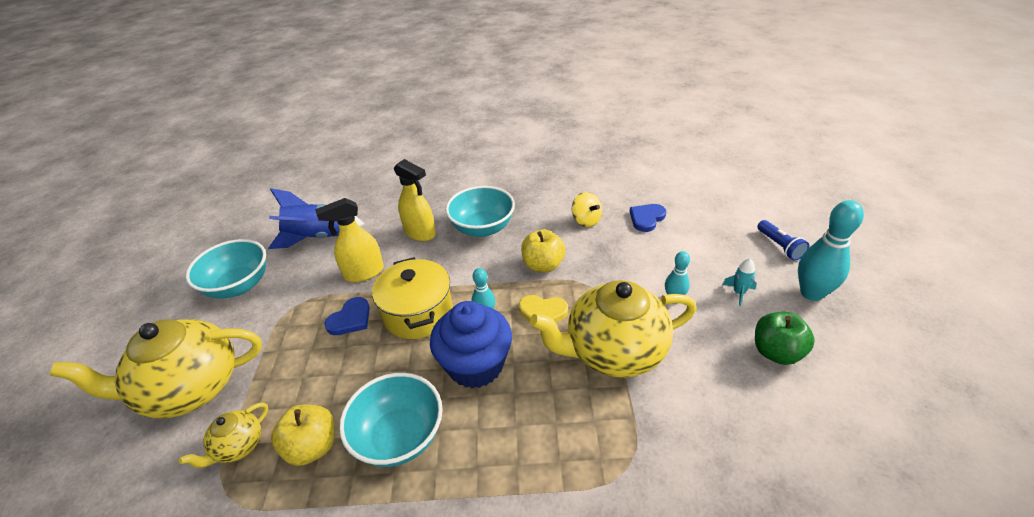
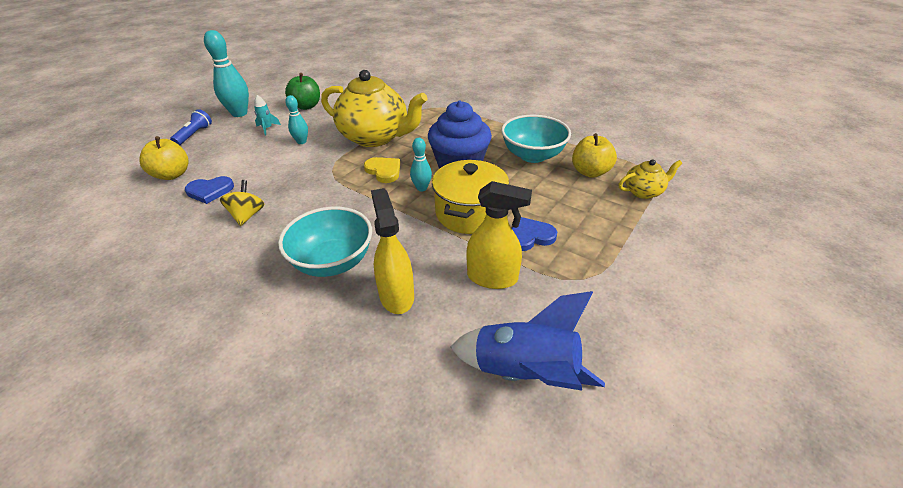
camera: 145 degrees left, 0 degrees up
(190, 389) = (692, 246): yellow teapot -> none
(239, 286) = (651, 345): turquoise bowl -> none
(543, 265) = (337, 199): yellow apple -> yellow apple (172, 175)

